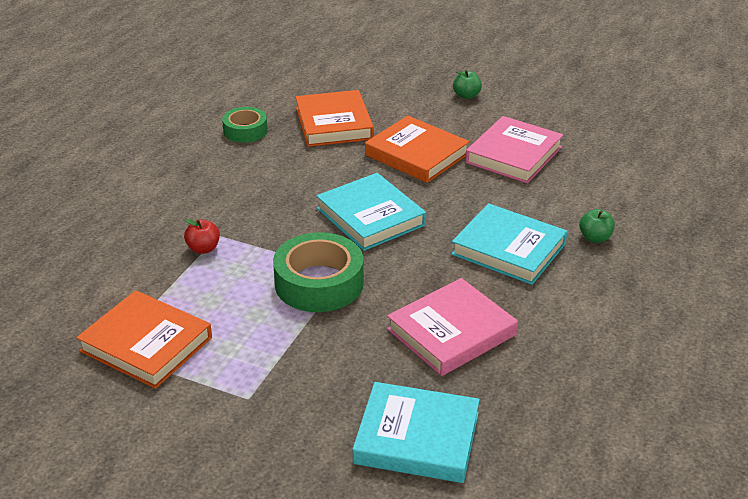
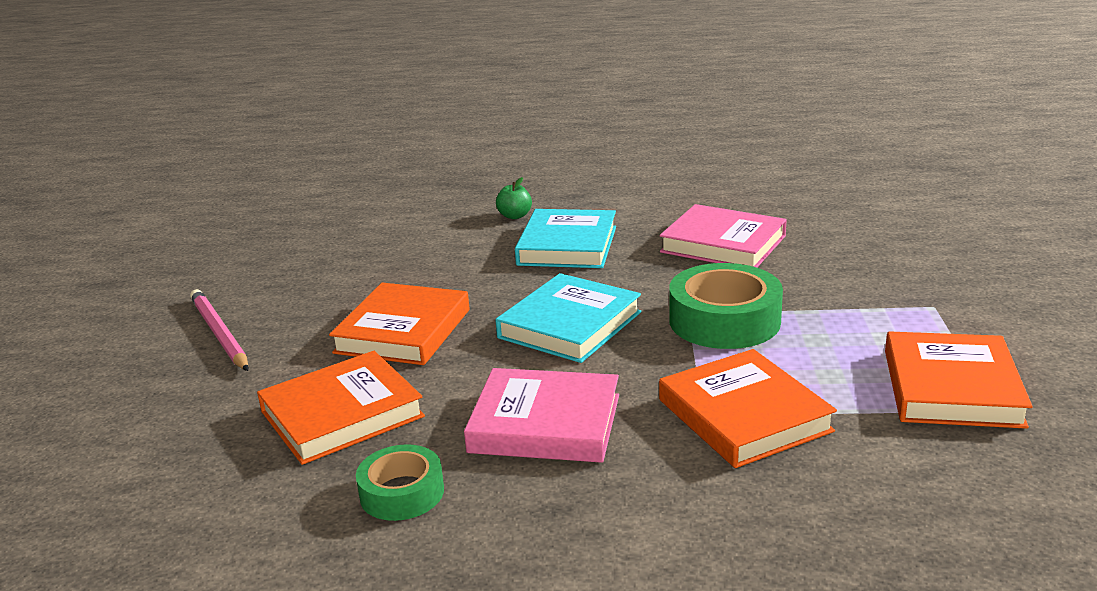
camera: 110 degrees left, 10 degrees down
(203, 249) = (744, 415): red apple -> orange book
(417, 438) = (868, 230): turquoise book -> none
(466, 95) = (219, 333): green apple -> pink pencil
(513, 155) = (372, 276): pink book -> pink book (545, 423)

